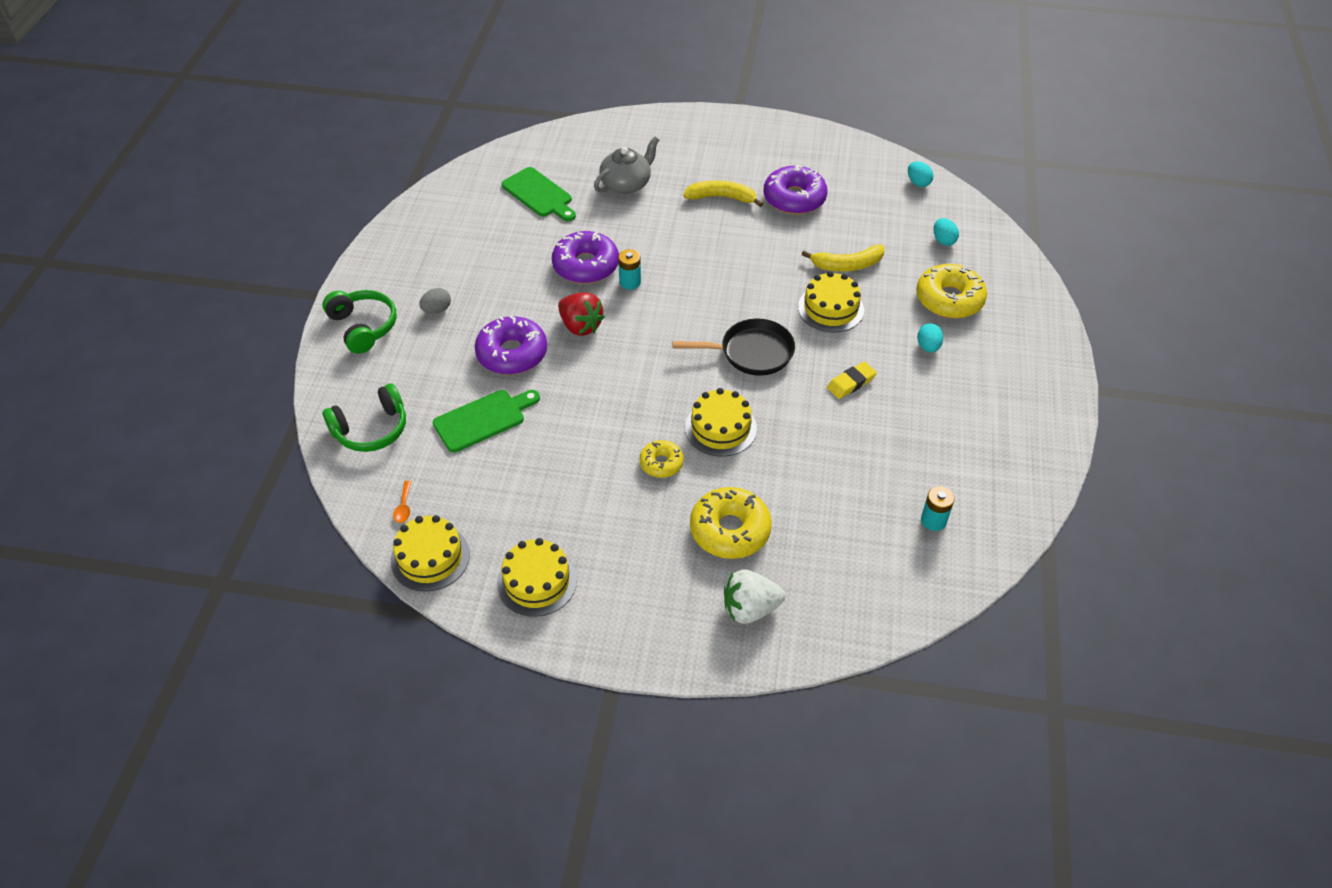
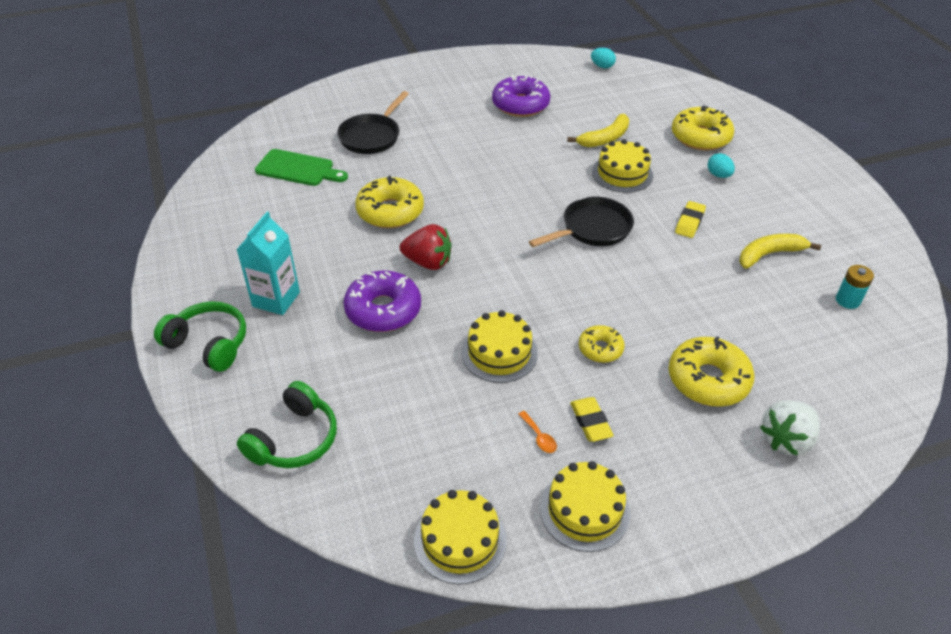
camera: 30 degrees left, 5 degrees down
(404, 507) = (391, 501): orange spoon -> orange spoon (539, 437)
(437, 310) = (276, 299): grey egg -> turquoise carton
(483, 419) = (404, 380): green cutting board -> none
(586, 265) = (390, 211): purple donut -> yellow donut
(600, 518) = (590, 422): none -> yellow eraser
(626, 184) = (372, 136): grey teapot -> black pan
(630, 282) = (441, 211): turquoise battery -> none
(720, 428) = (622, 298): yellow cake -> yellow cake (499, 353)
(721, 197) = (461, 122): yellow banana -> yellow banana (769, 254)
(943, 240) = (657, 99): turquoise egg -> none

